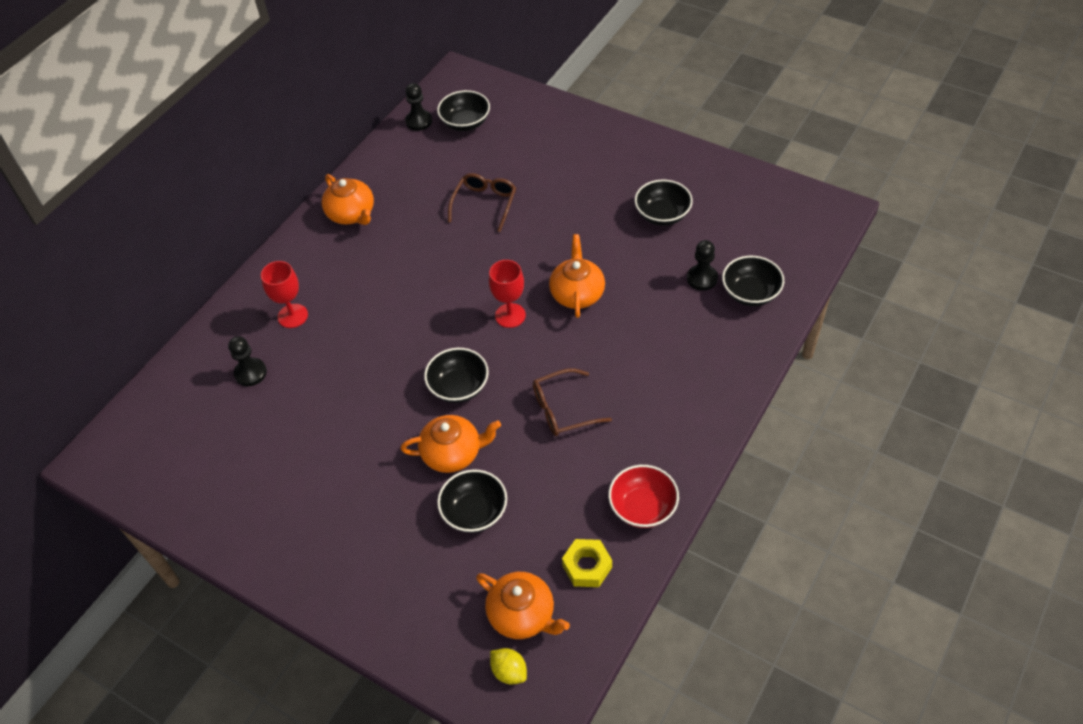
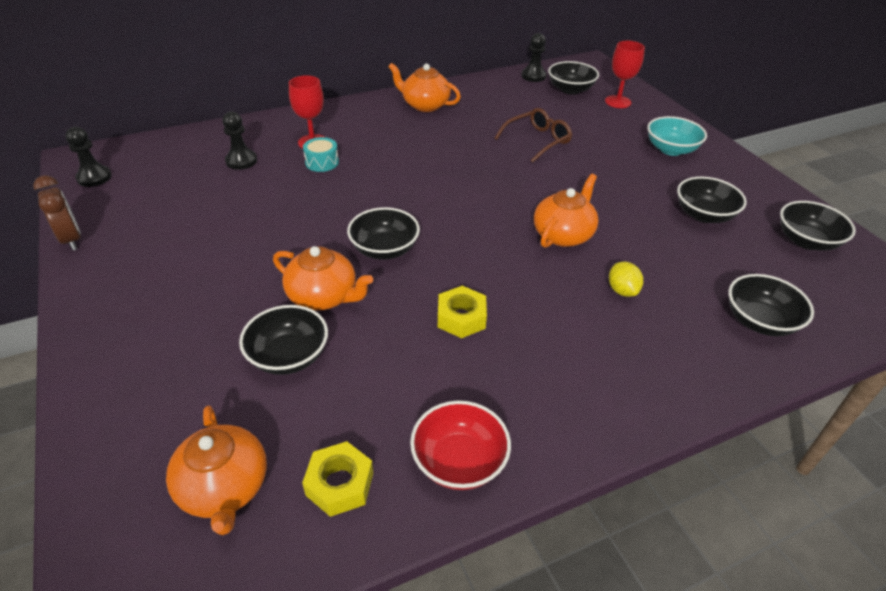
camera: 30 degrees right, 10 degrees down
(196, 533) = (72, 239): none -> brown clock
(324, 333) = (322, 162): none -> turquoise drum
(351, 214) = (425, 105): orange teapot -> orange teapot turned 120 degrees clockwise
(509, 671) = (146, 541): yellow lemon -> yellow lemon (622, 290)
(510, 315) = (484, 221): red goblet -> red goblet (618, 102)
(563, 409) = (461, 318): brown glasses -> yellow nut
(596, 155) = (671, 149): none -> turquoise bowl
(702, 278) = (709, 282): black pawn -> black pawn (94, 177)
(743, 201) = (806, 241): none -> black bowl

